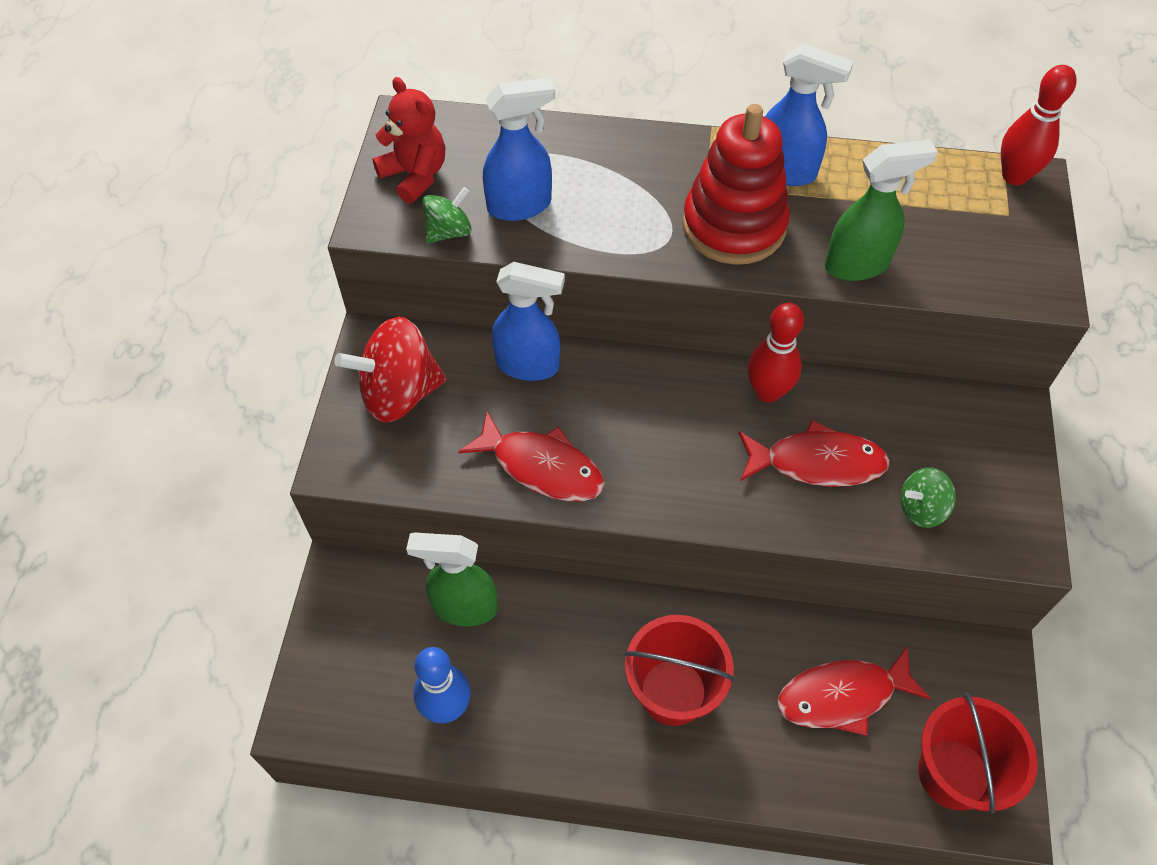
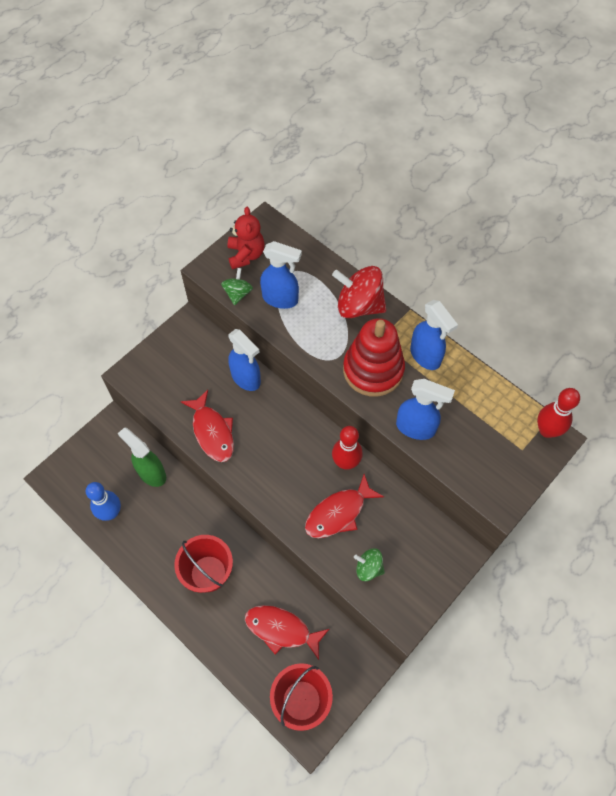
camera: 35 degrees right, 5 degrees up
(399, 393) = (179, 357): red spinning top -> red spinning top (359, 306)
(449, 232) = (238, 294): green spinning top -> green spinning top turned 75 degrees counterclockwise
(817, 463) = (338, 513): red fish -> red fish turned 105 degrees clockwise
(857, 265) = (416, 428): green spray bottle -> blue spray bottle

